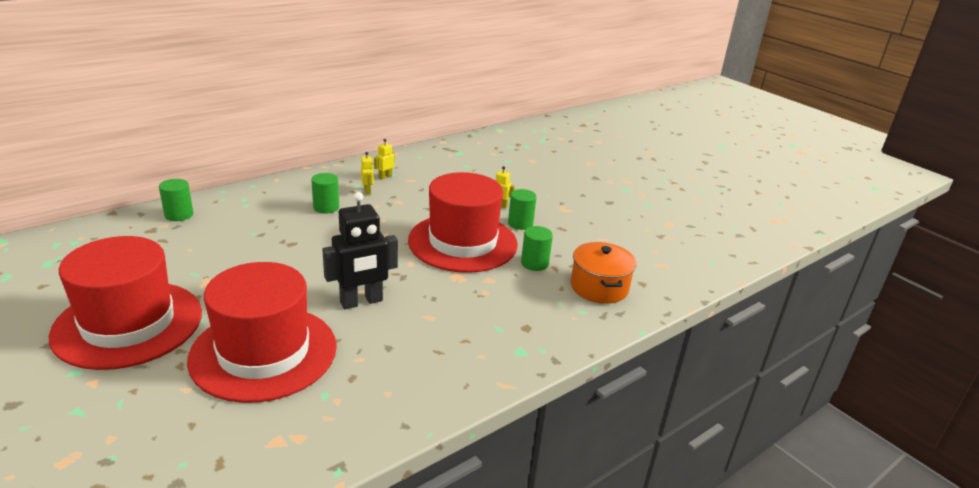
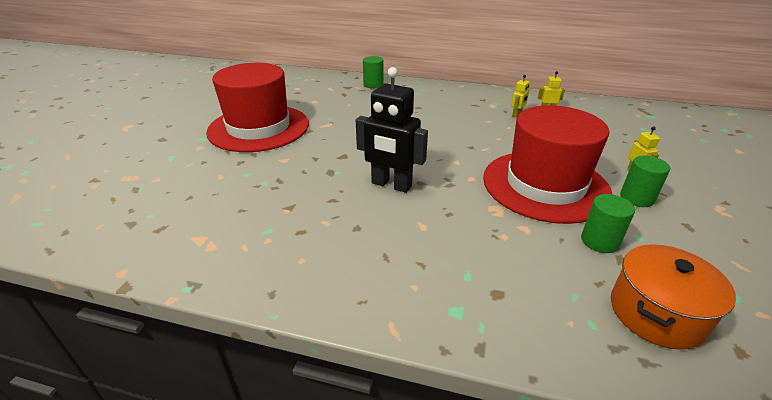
camera: 55 degrees right, 5 degrees up
(263, 352) = (285, 181): red hat -> none
(326, 207) = (467, 113): green cylinder -> none

